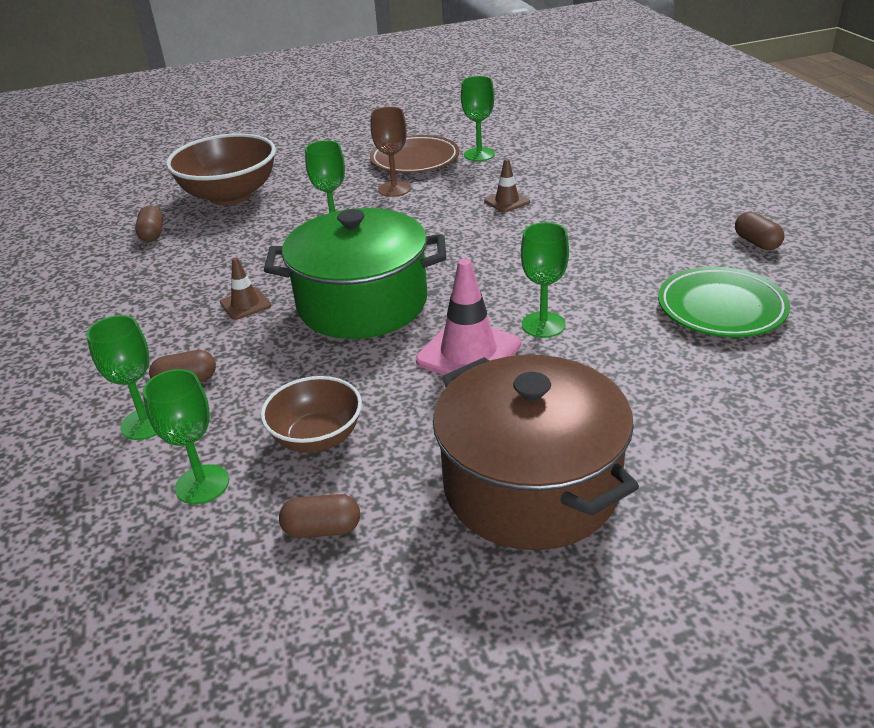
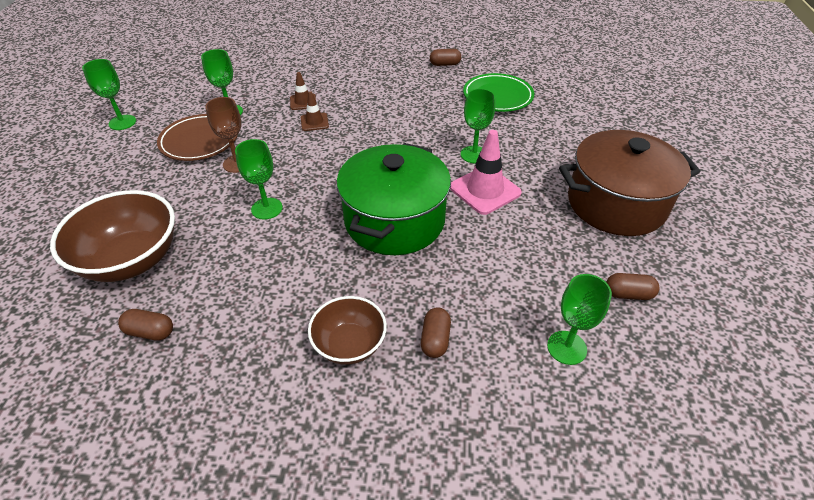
camera: 70 degrees left, 10 degrees up
(145, 423) = (479, 374): green goblet -> green goblet (122, 122)
(245, 304) = (345, 284): brown traffic cone -> brown traffic cone (303, 102)
(317, 438) = (540, 278): brown bowl -> brown bowl (349, 344)
(322, 529) = (628, 294): brown capsule -> brown capsule turned 75 degrees clockwise

